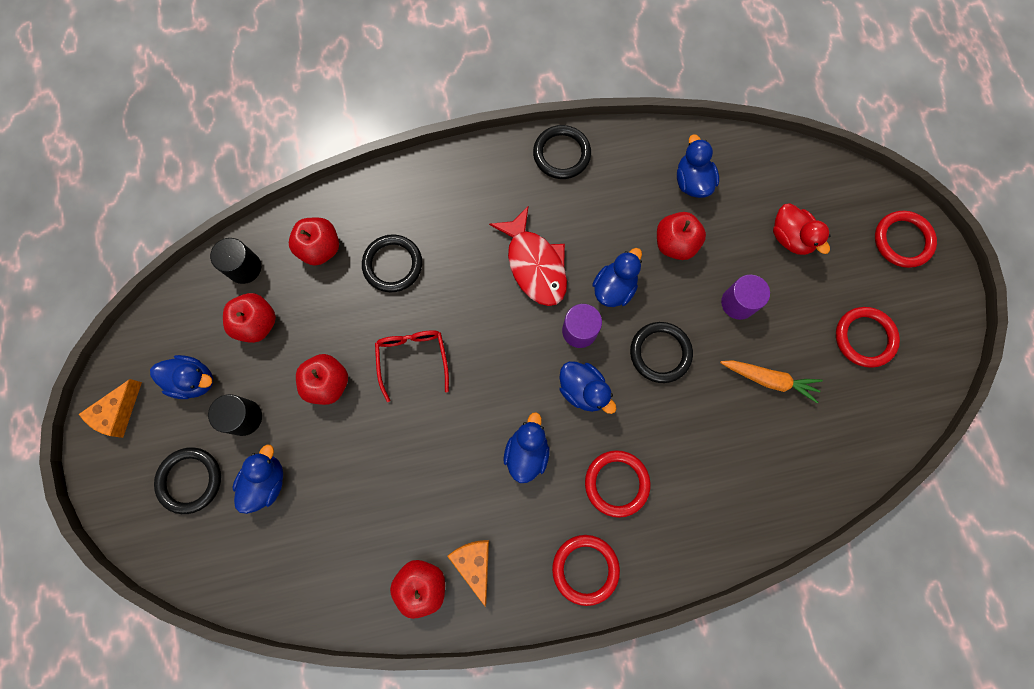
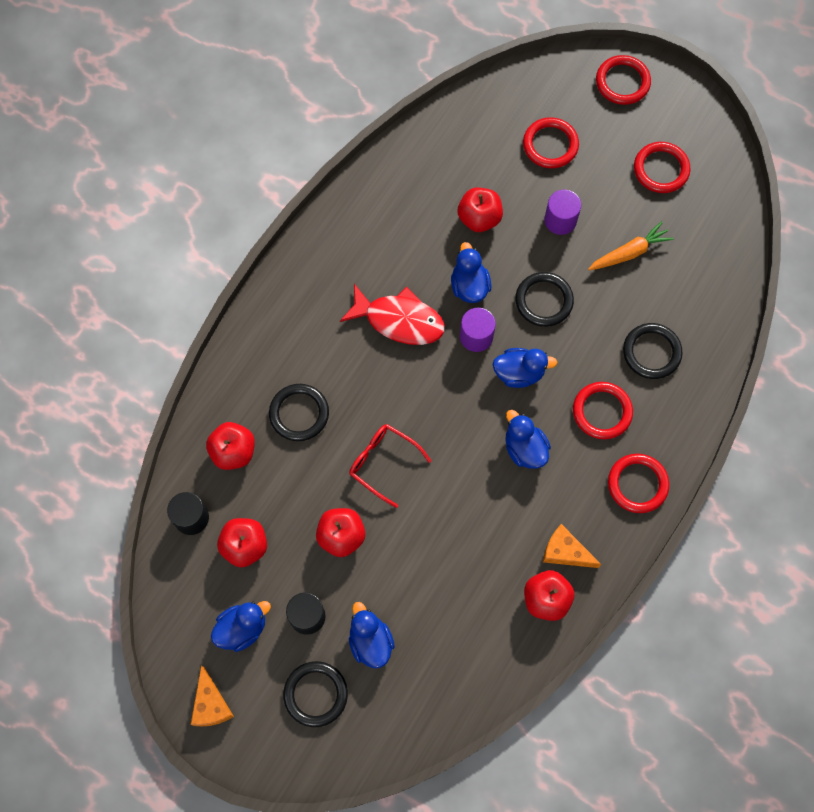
camera: 45 degrees left, 5 degrees down
(561, 154) = (337, 226): black ring -> black ring (651, 352)
(692, 181) = (447, 165): blue duck -> none
(790, 238) = (550, 145): red duck -> red ring

